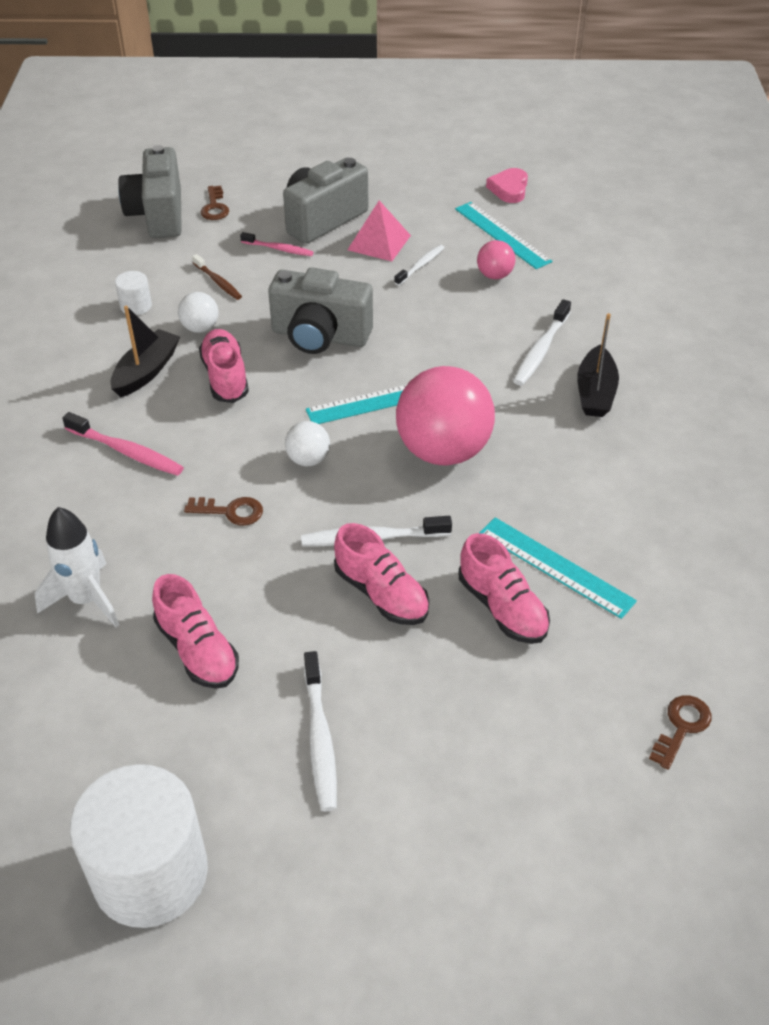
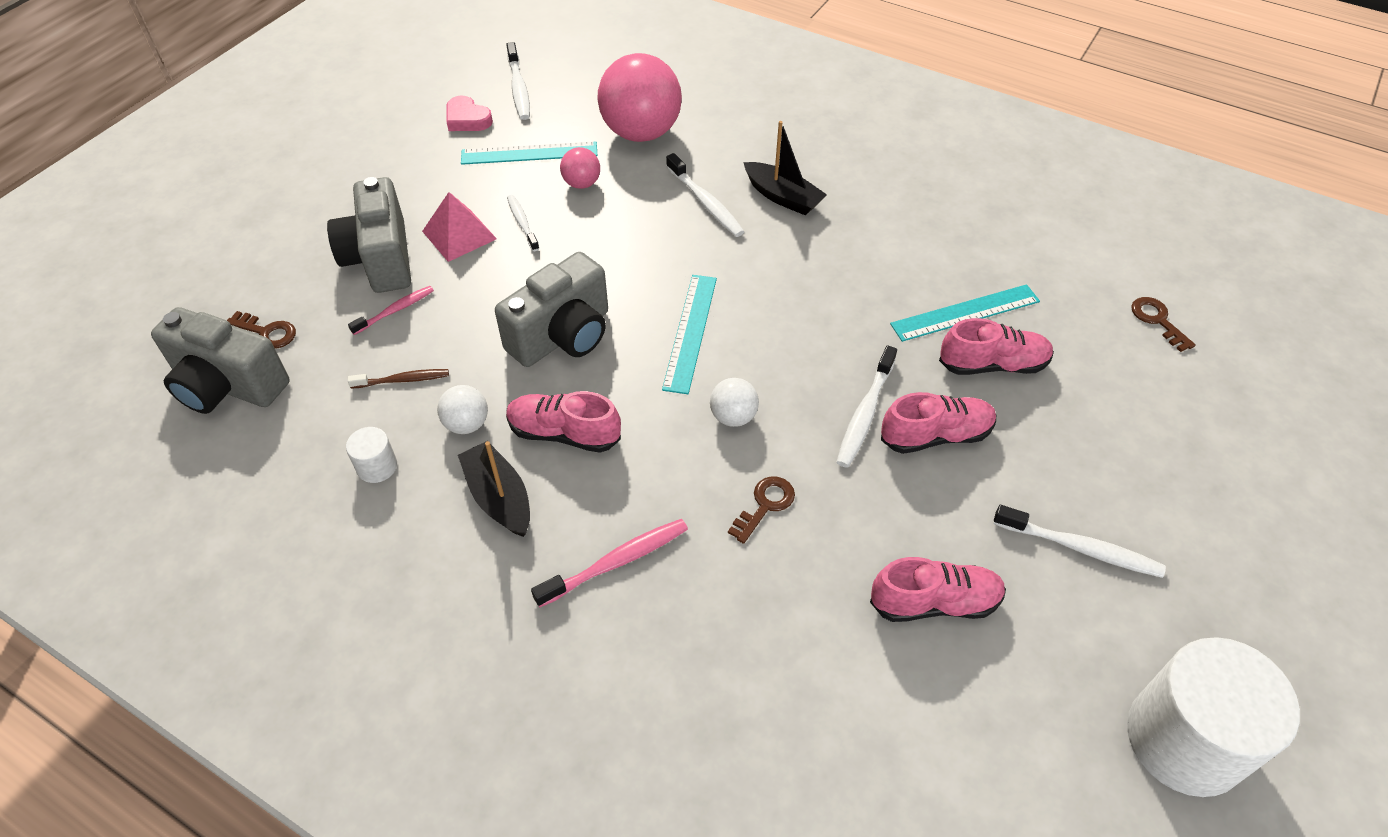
camera: 60 degrees left, 5 degrees up
(86, 599) = (816, 677): white rocket -> none
(443, 451) = (787, 319): pink ball -> pink ball (641, 133)
(573, 196) = (519, 88): none -> white toothbrush

